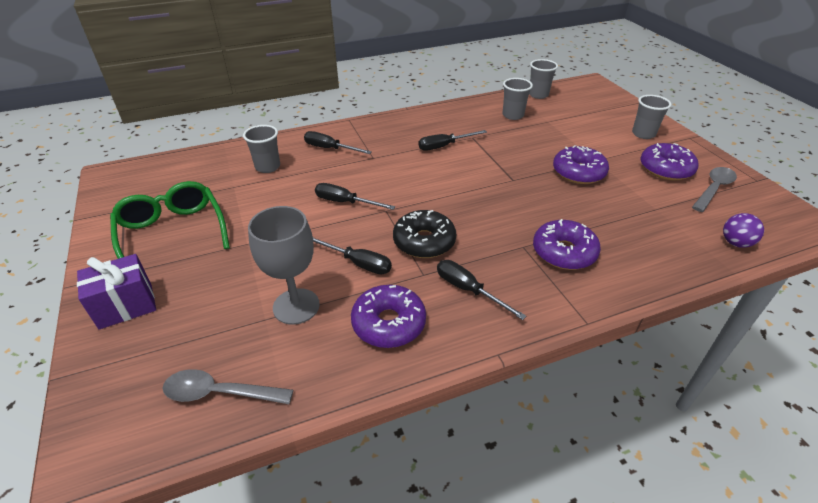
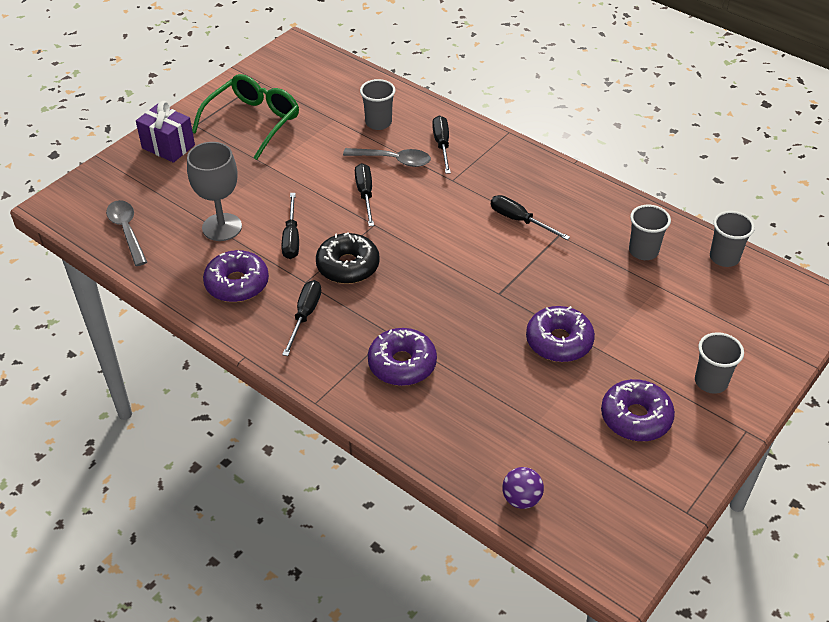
camera: 60 degrees right, 5 degrees up
(713, 189) = (625, 469): grey spoon -> grey spoon (393, 160)

